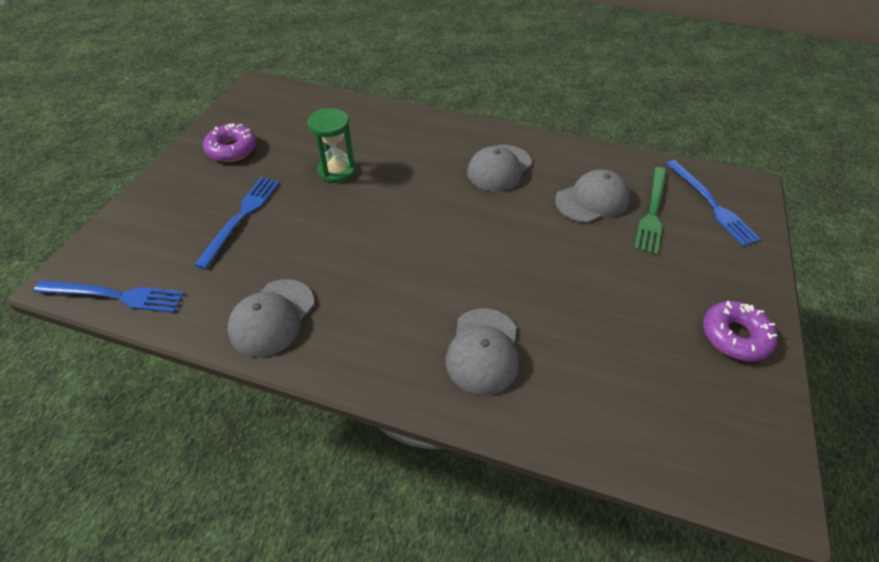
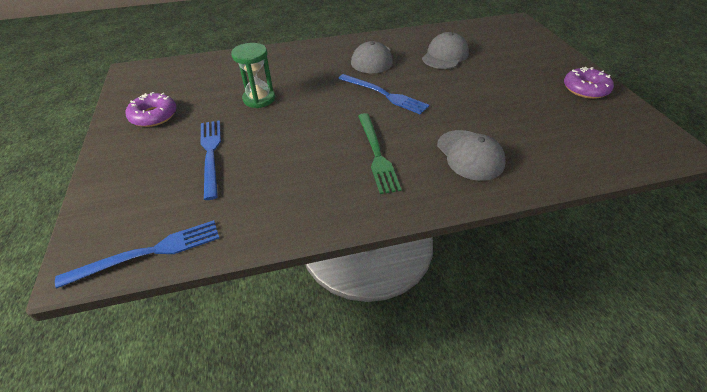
camera: 30 degrees left, 5 degrees down
(272, 317) = (307, 203): grey cap -> none
(652, 212) = (483, 50): green fork -> green fork (376, 154)
(711, 204) = (508, 35): blue fork -> blue fork (384, 94)

